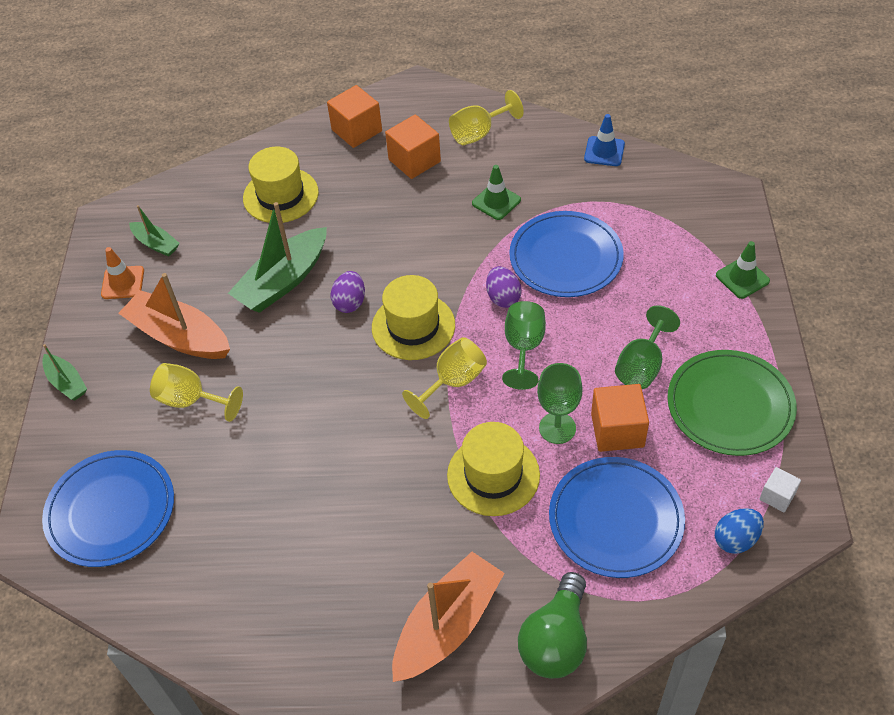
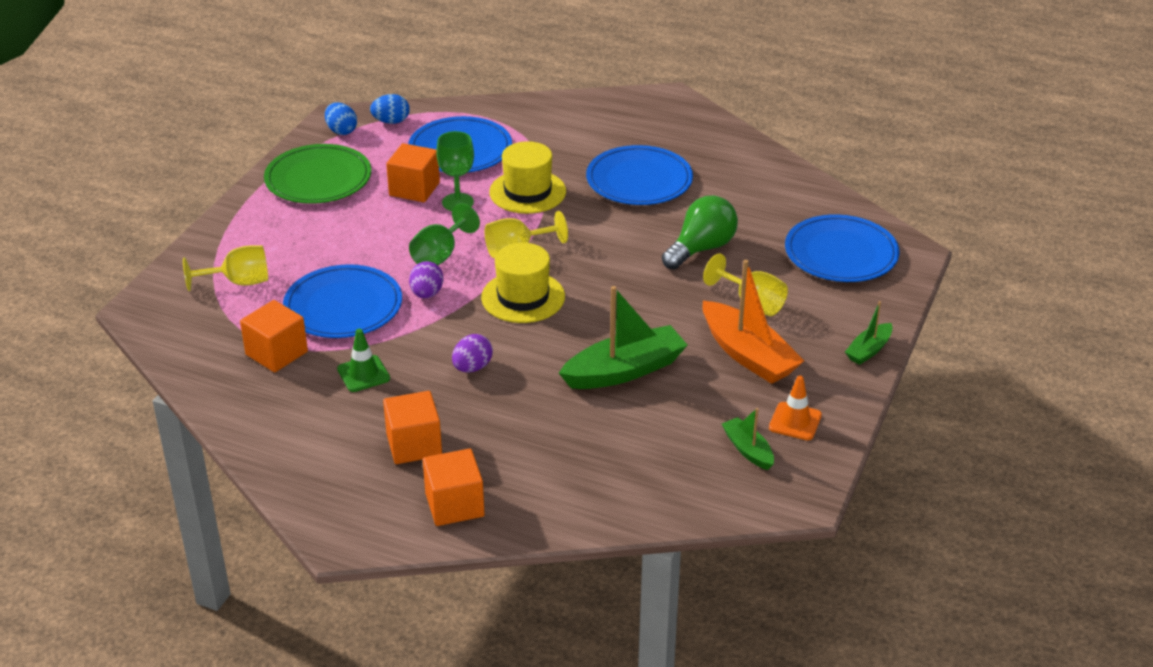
camera: 160 degrees left, 15 degrees down
(67, 382) = (868, 350): green boat -> green boat turned 120 degrees counterclockwise
(280, 195) = (586, 457): yellow hat -> none
(350, 302) = (569, 333): purple egg -> purple egg (472, 367)
(377, 548) = (639, 180): none -> blue plate
(447, 625) = (613, 136): orange boat -> none
(479, 133) = (319, 451): yellow goblet -> yellow goblet (239, 282)
(556, 640) = (547, 114): green light bulb -> green light bulb (701, 249)
(580, 195) = (276, 353): none -> orange cube
(604, 151) = (210, 385): blue traffic cone -> none
(642, 366) = (357, 217): green goblet -> none
(742, 278) = (213, 245): green traffic cone -> none
(777, 496) = (341, 131): white cube -> blue egg

